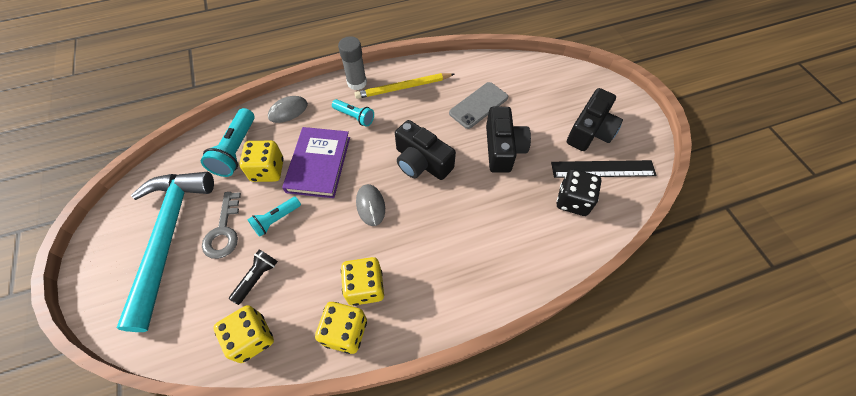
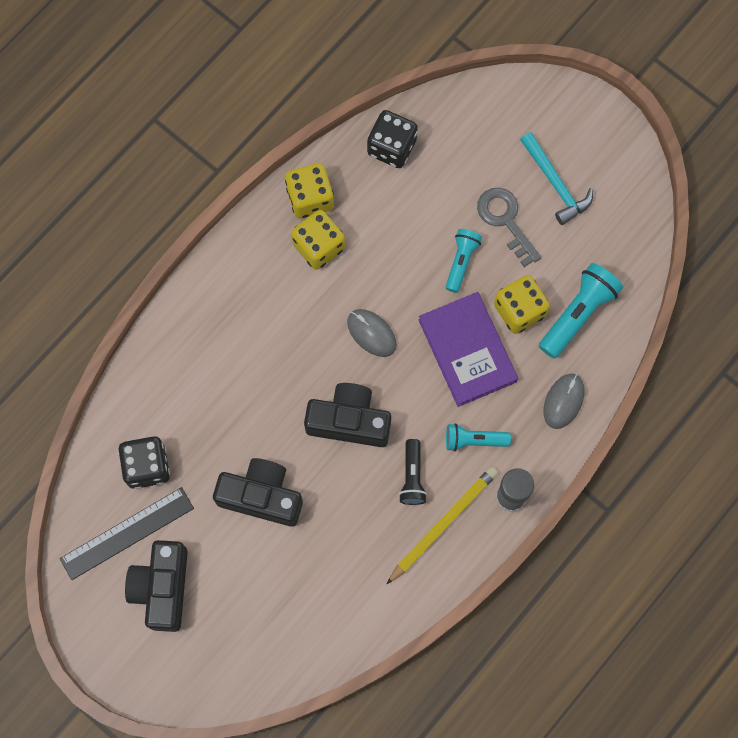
camera: 150 degrees right, 15 degrees up
(168, 237) = (555, 184): turquoise hammer -> turquoise hammer, size x0.52
(236, 150) = (578, 314): turquoise flashlight -> turquoise flashlight turned 60 degrees clockwise
(252, 338) = (392, 147): yellow dice -> black dice
(257, 278) = (431, 197): black flashlight -> black flashlight (412, 476)
(478, 105) = (326, 550): grey phone -> none
(503, 148) = (261, 496): black camera -> black camera turned 135 degrees clockwise

